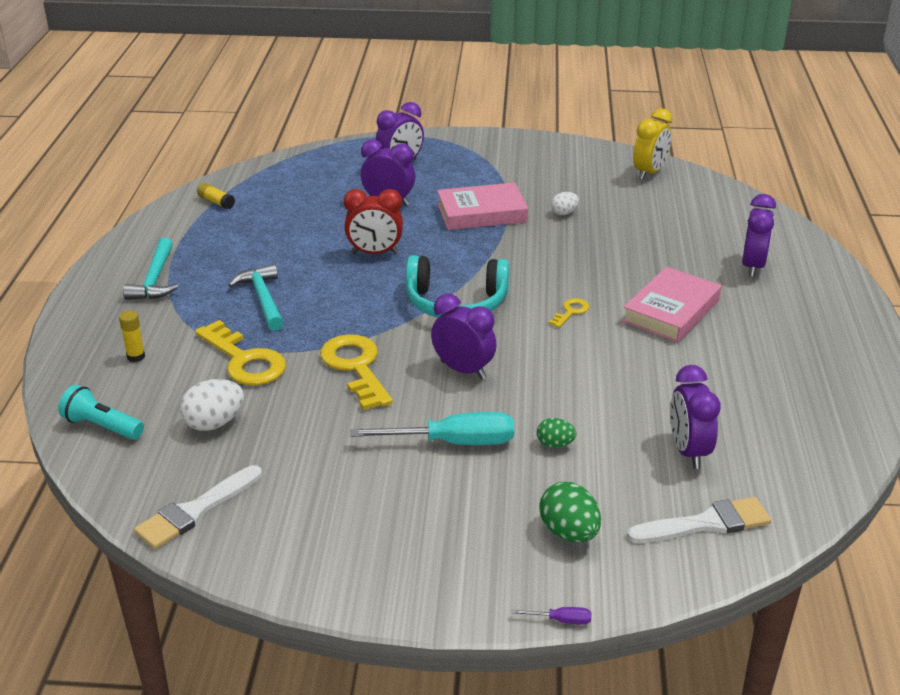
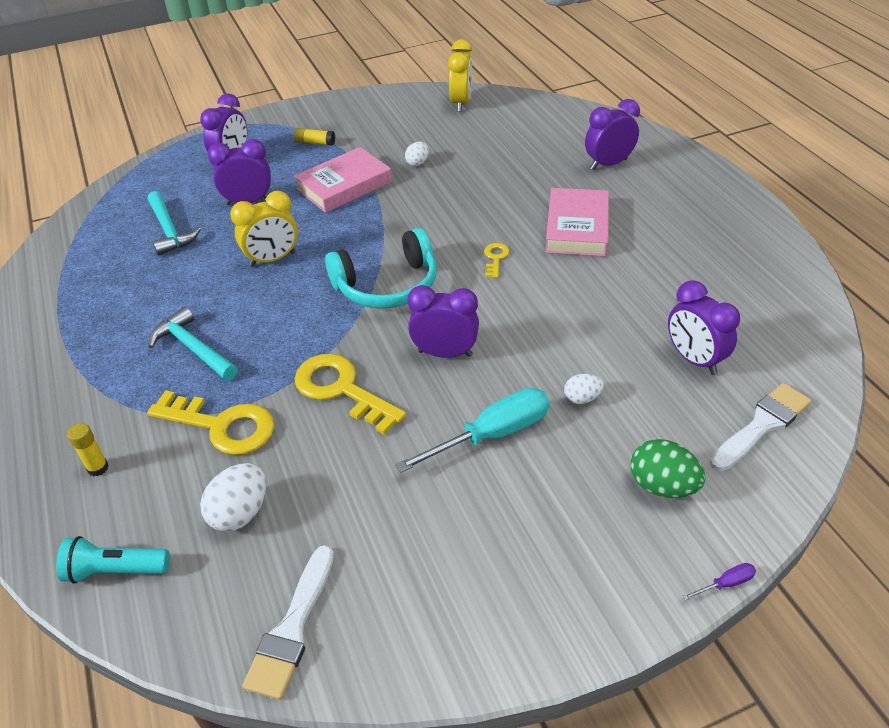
camera: 25 degrees left, 10 degrees up
(155, 280) = (58, 368): turquoise hammer -> turquoise hammer (169, 230)
(216, 202) = (68, 257): yellow glue stick -> yellow glue stick (315, 142)
(375, 253) = (272, 259): red clock -> yellow clock
(555, 444) = (582, 398): green egg -> white egg
(753, 266) = (608, 164): purple clock -> purple clock turned 105 degrees counterclockwise

